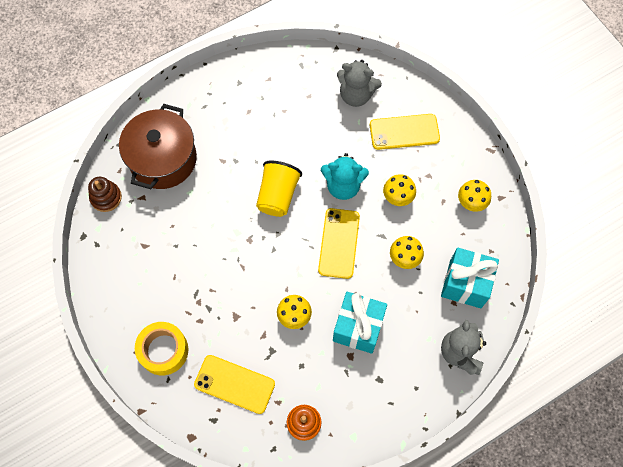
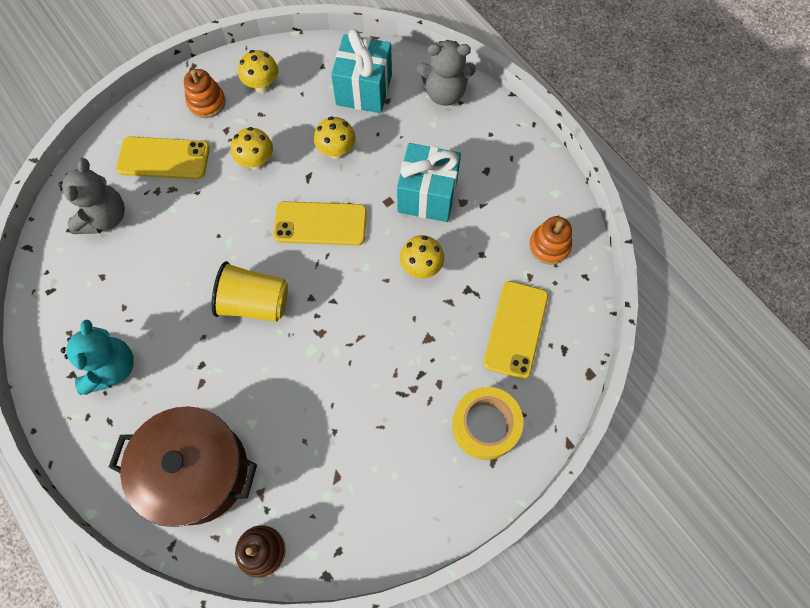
camera: 95 degrees left, 0 degrees up
(343, 186) = (240, 224): turquoise teddy bear -> turquoise teddy bear (111, 368)
(404, 132) = (164, 158): yellow phone -> yellow phone turned 75 degrees counterclockwise
(455, 161) = (206, 102): none -> orange stacking toy

